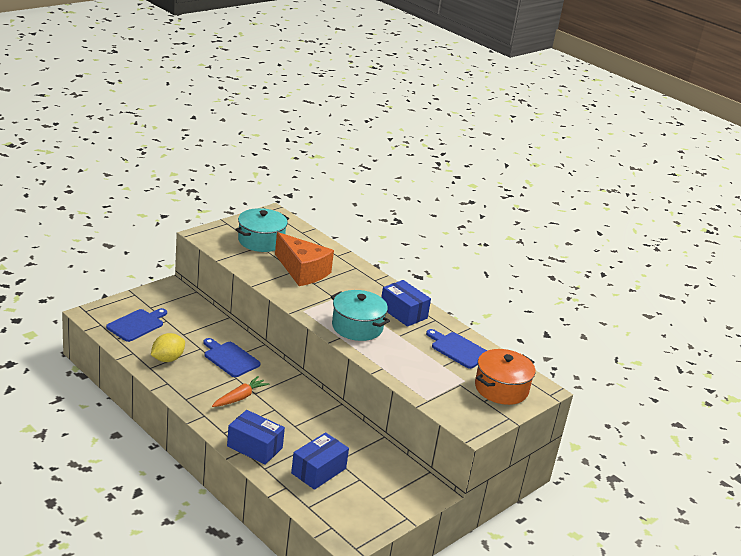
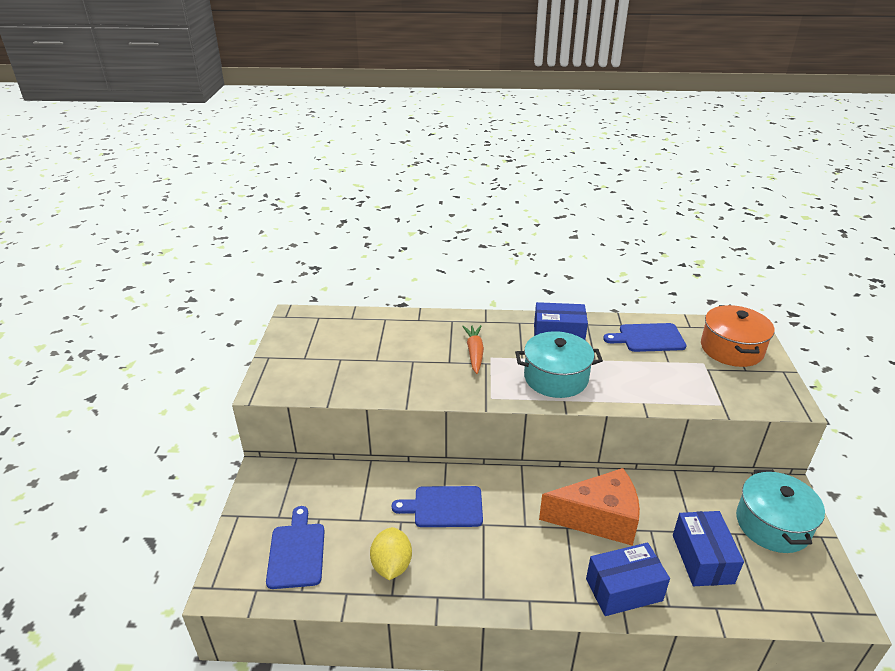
camera: 40 degrees left, 5 degrees up
(240, 397) = (522, 544): orange carrot -> orange carrot (474, 353)
(261, 241) = (332, 353): turquoise pot -> turquoise pot (772, 524)
(302, 271) = (420, 357): orange cheese -> orange cheese (598, 518)

